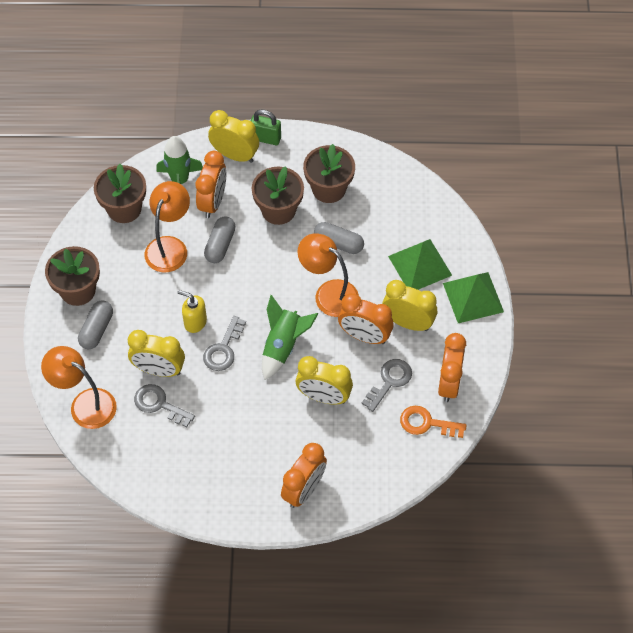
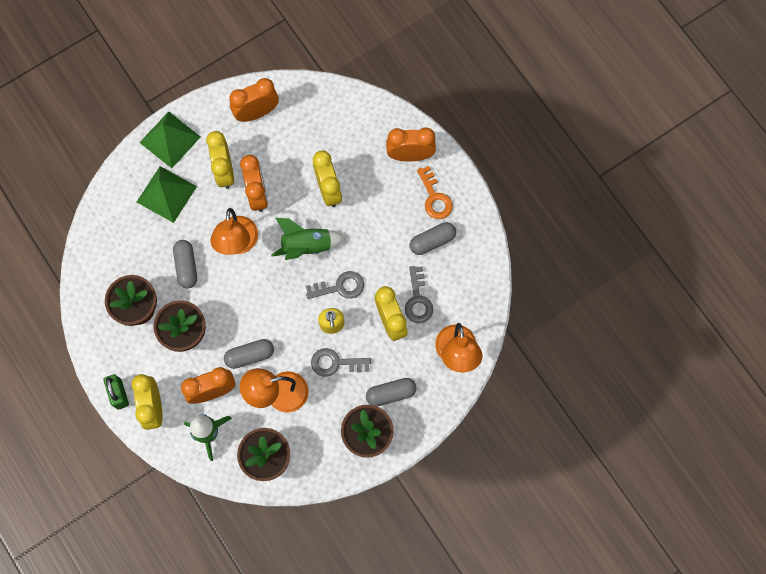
camera: 125 degrees left, 15 degrees up
(203, 453) = (432, 241): none -> grey capsule
(389, 381) = (283, 153): grey key -> grey key (335, 363)
(427, 423) = (299, 108): orange key -> orange key (434, 198)

